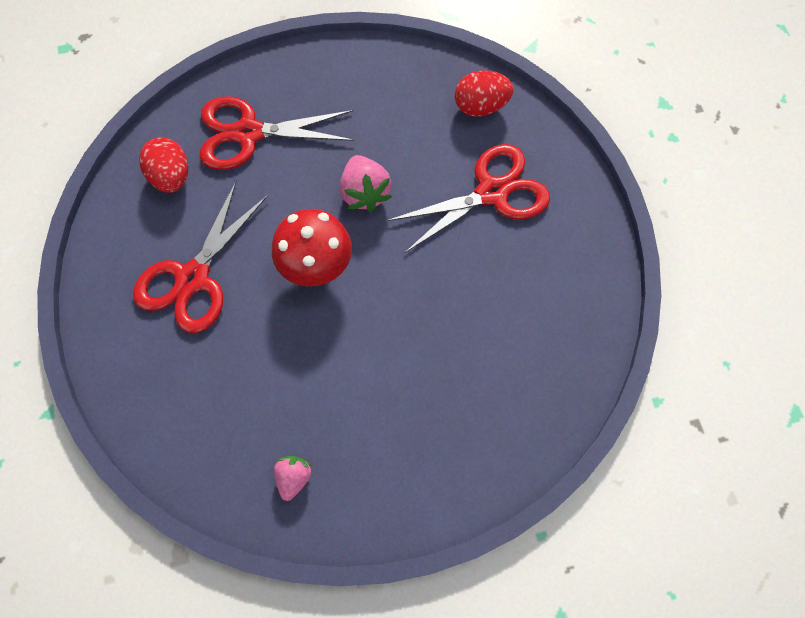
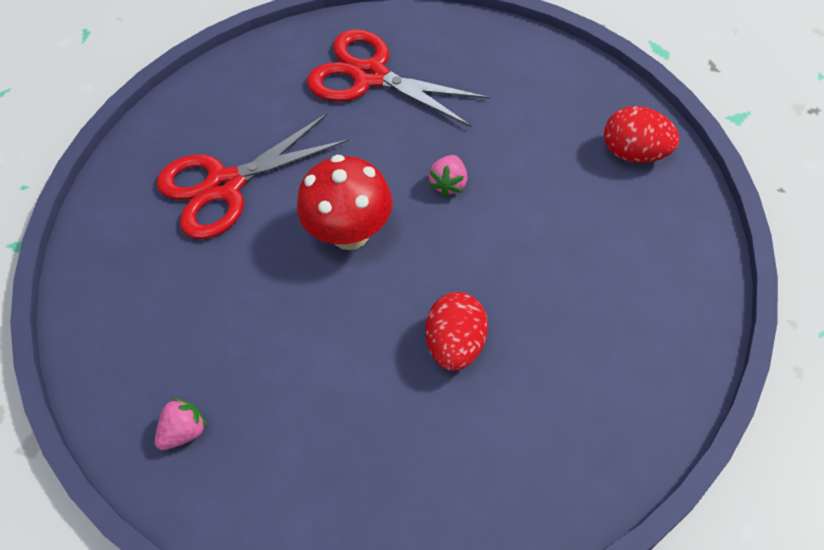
camera: 35 degrees right, 10 degrees down
(171, 177) = (270, 84): red egg -> red egg (456, 344)
(365, 193) = (449, 184): pink strawberry -> pink strawberry, size x0.63
(492, 193) = (591, 247): red scissors -> none

